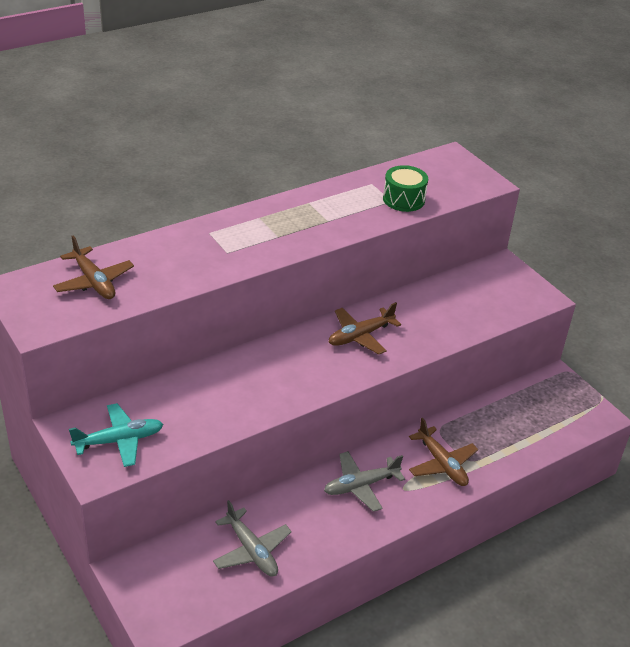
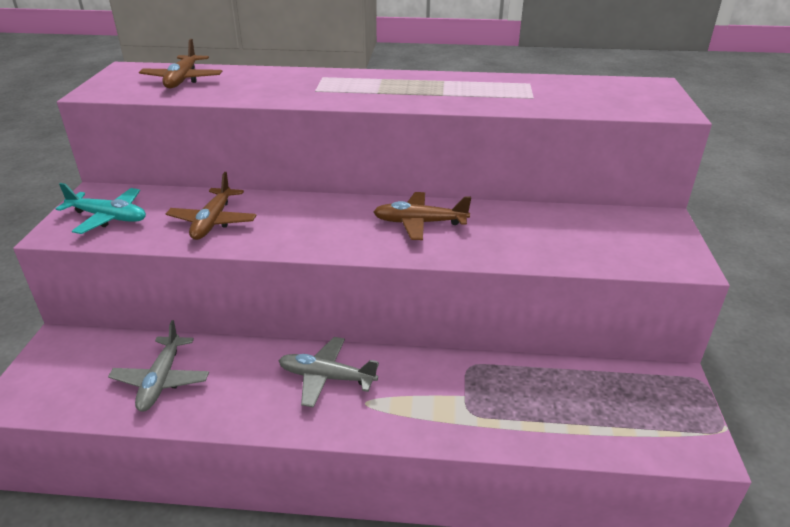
camera: 40 degrees right, 5 degrees down
(403, 199) = (548, 99): green drum -> none
(442, 464) = (434, 400): brown plane -> brown plane (213, 222)

